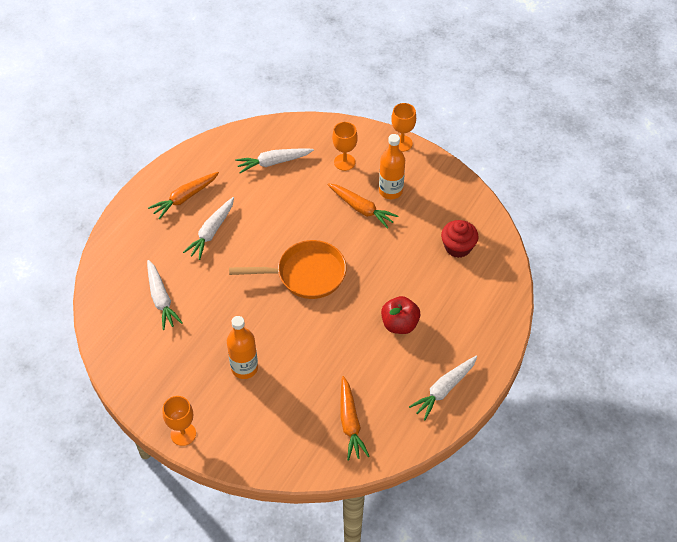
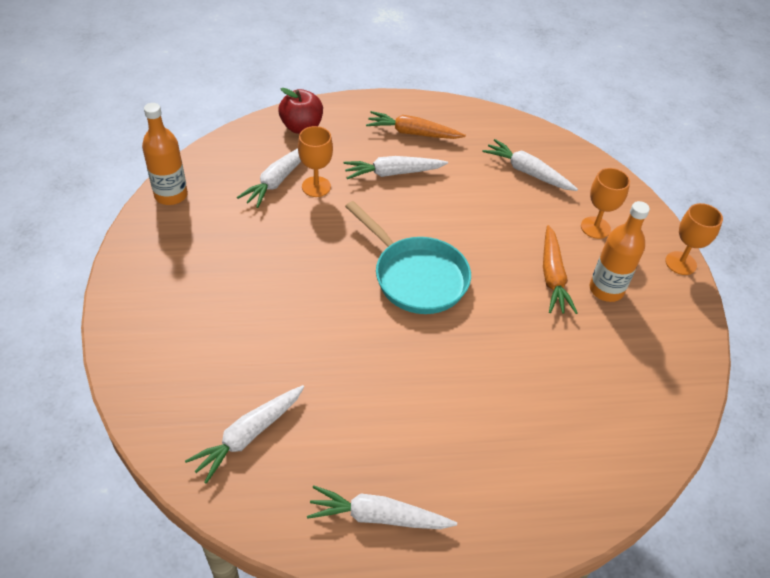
camera: 50 degrees right, 5 degrees down
(183, 434) = (124, 286): orange goblet -> orange goblet (316, 187)
(244, 368) = (247, 291): orange bottle -> orange bottle (171, 195)
(306, 274) = (416, 277): orange pan -> turquoise pan
(350, 423) = (248, 436): orange carrot -> white carrot
(399, 324) = (432, 406): red apple -> red apple (301, 127)
(458, 247) = (603, 404): red cupcake -> none

